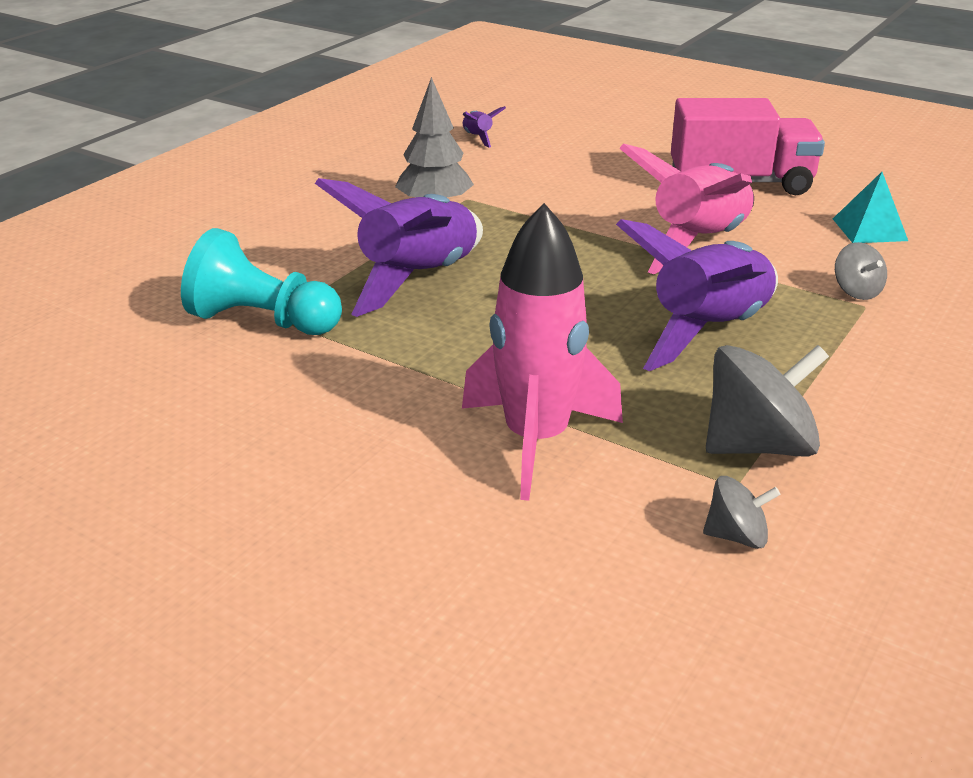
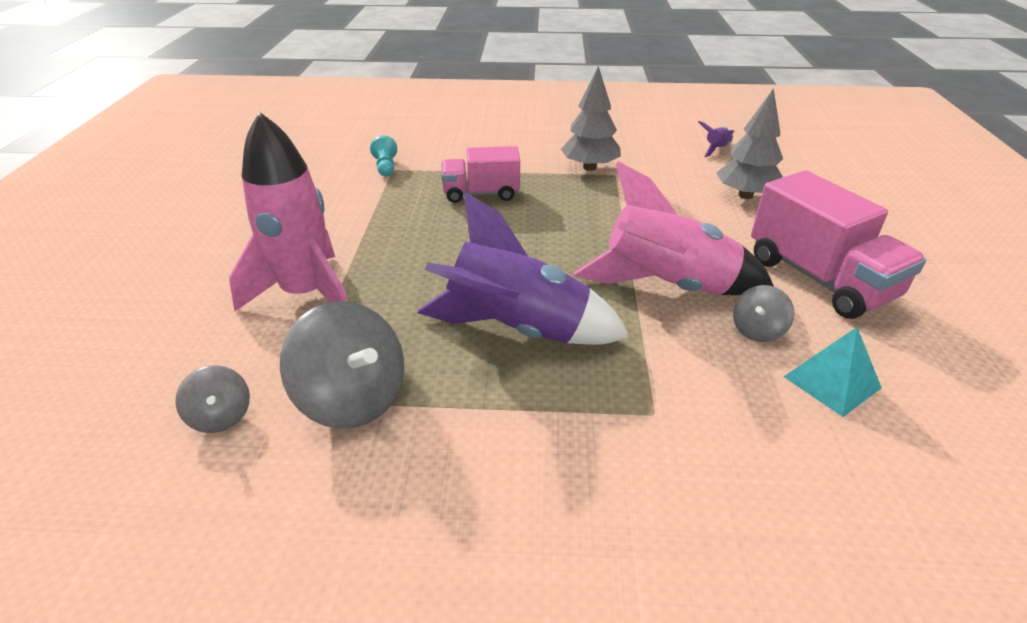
camera: 60 degrees right, 5 degrees up
(262, 321) = (386, 167): turquoise pawn -> turquoise pawn, size x0.47
(419, 278) = (481, 194): purple rocket -> pink truck
(581, 159) = (745, 195): none -> grey tree
(856, 291) = (678, 400): grey spinning top -> grey spinning top (757, 330)

